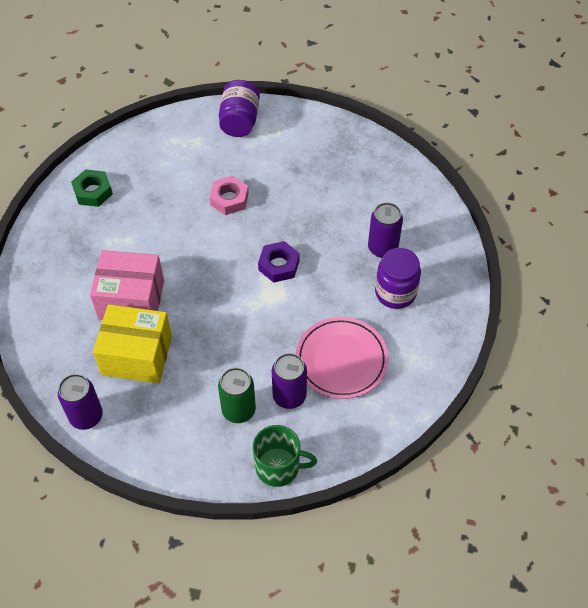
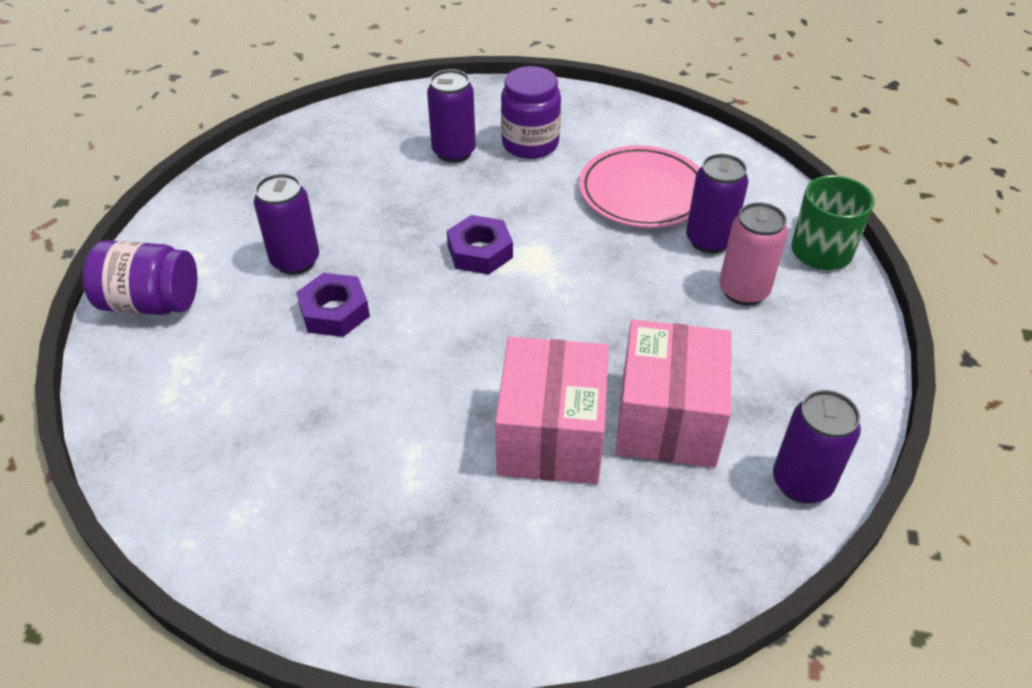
camera: 90 degrees left, 10 degrees down
(93, 192) = (275, 524): green nut -> none
(137, 355) = (667, 419): yellow box -> pink box
(229, 199) = (334, 312): pink nut -> purple nut
(238, 410) = (743, 291): green can -> pink can
(272, 177) = (295, 261): none -> purple can

